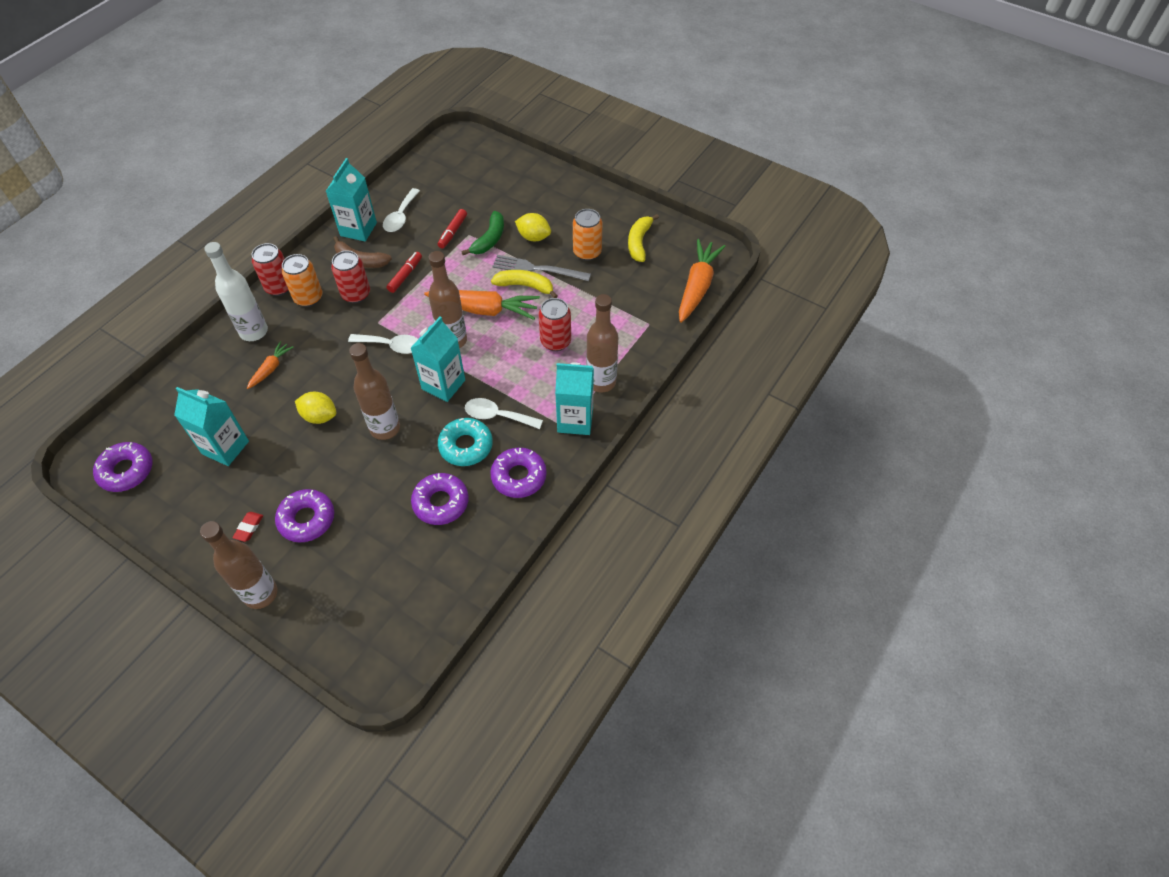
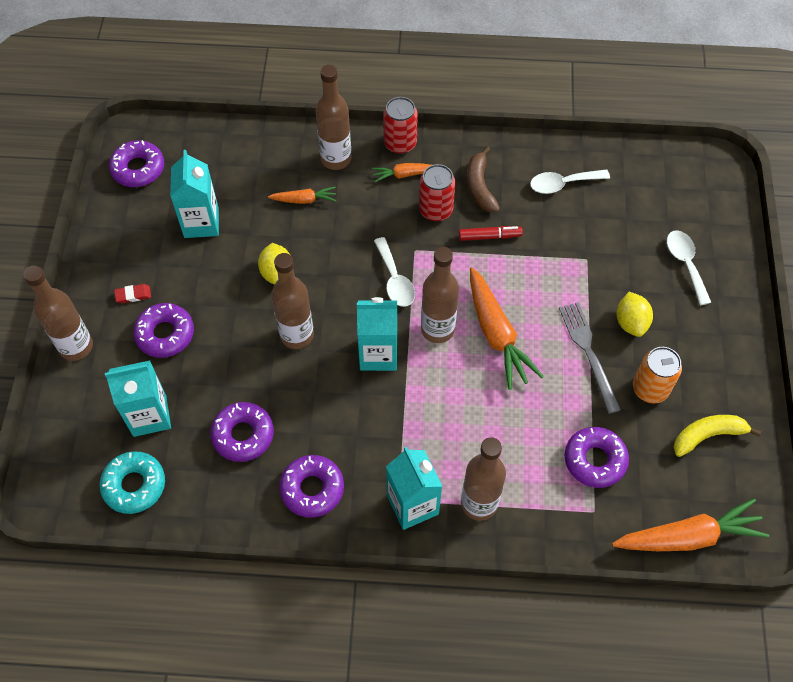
camera: 60 degrees right, 5 degrees up
(254, 332) = (336, 159): white bottle -> brown bottle
(308, 298) = (404, 175): orange can -> orange carrot
(358, 229) = (518, 159): turquoise carton -> turquoise carton (150, 416)
(453, 232) = (578, 242): red marker -> none
(466, 446) = (319, 418): turquoise donut -> turquoise donut (134, 485)
(489, 239) = (594, 282): green banana -> none
(497, 416) = (372, 426): white spoon -> white spoon (685, 264)
(525, 286) = (556, 354): yellow banana -> none
(555, 341) = (502, 427): red can -> none
(615, 305) = (595, 460): none -> purple donut

